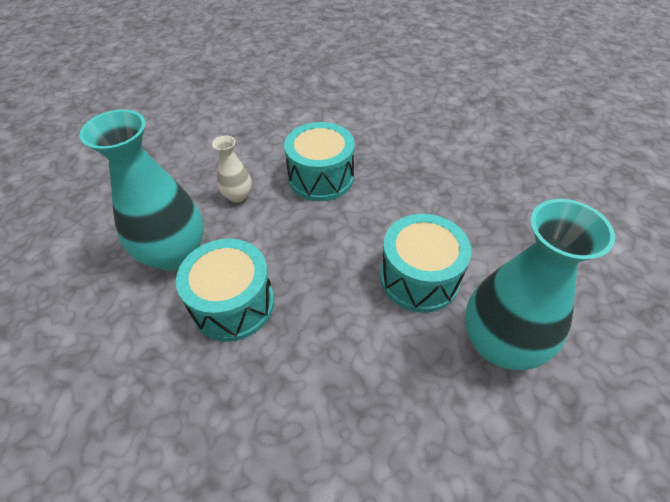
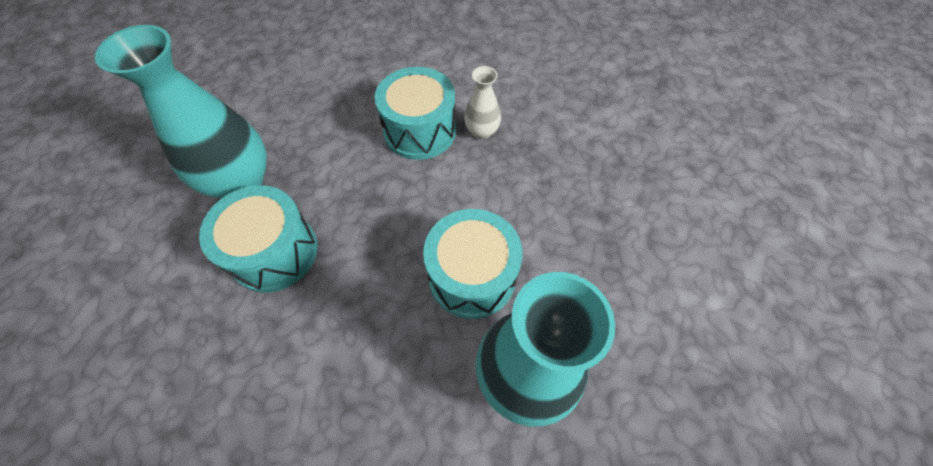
camera: 15 degrees right, 10 degrees up
(237, 196) = (326, 131): white vase -> white vase (482, 131)

